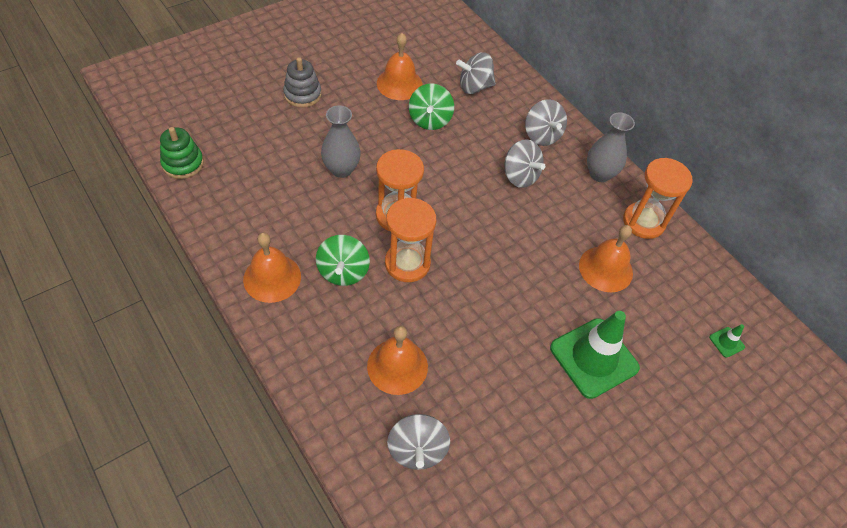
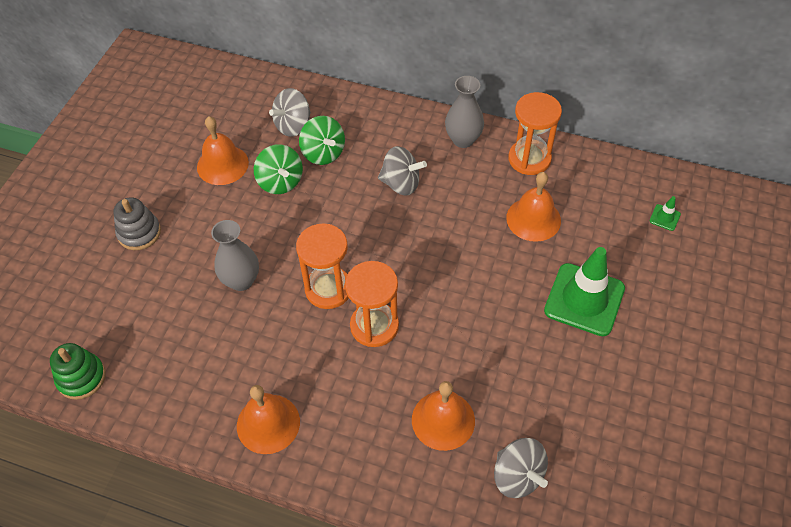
camera: 30 degrees left, 0 degrees up
(343, 272) = (326, 372): green spinning top -> green spinning top (323, 153)
(542, 135) = (388, 135): grey spinning top -> none

